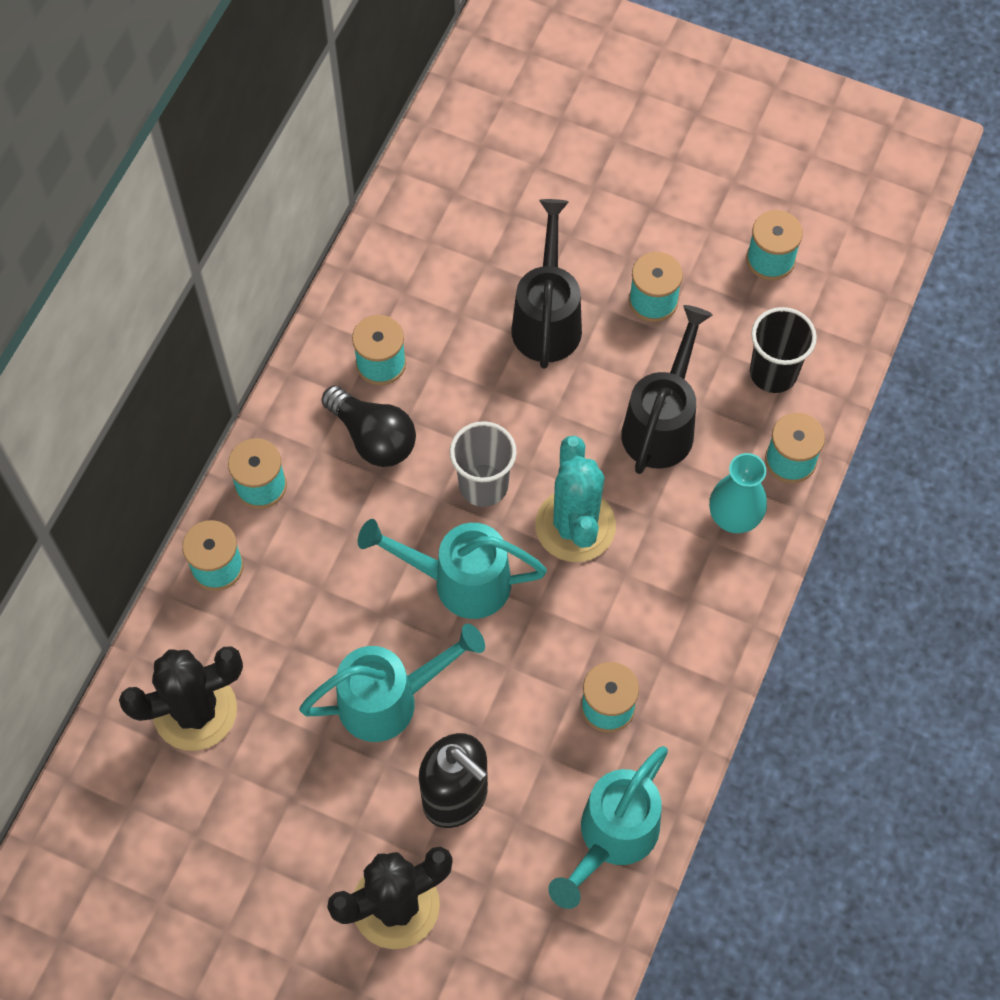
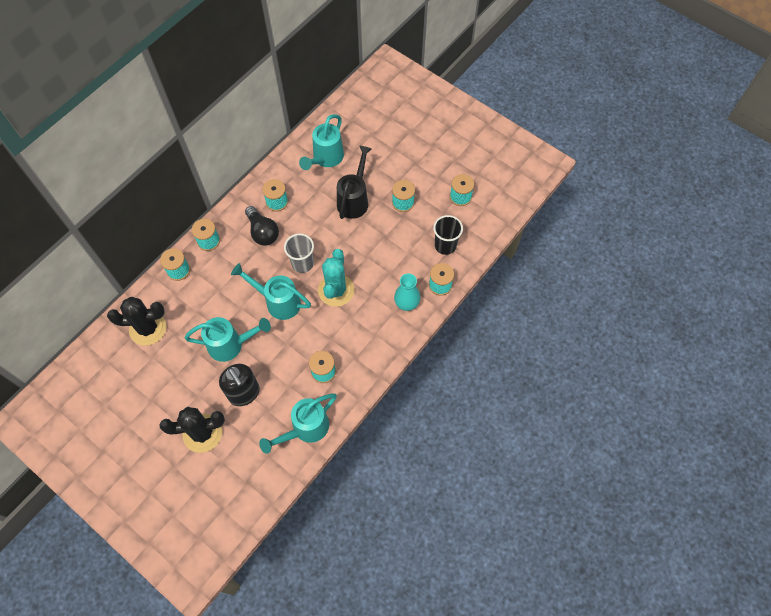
camera: 15 degrees right, 0 degrees up
(454, 242) = (326, 158): none -> turquoise watering can
(662, 424) = (388, 256): black watering can -> none

